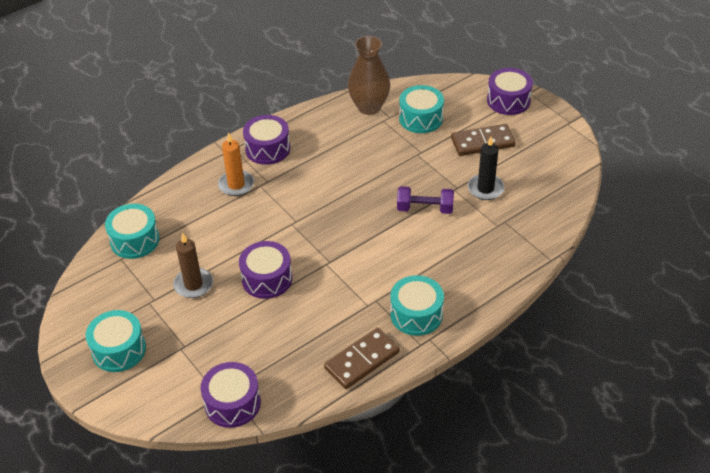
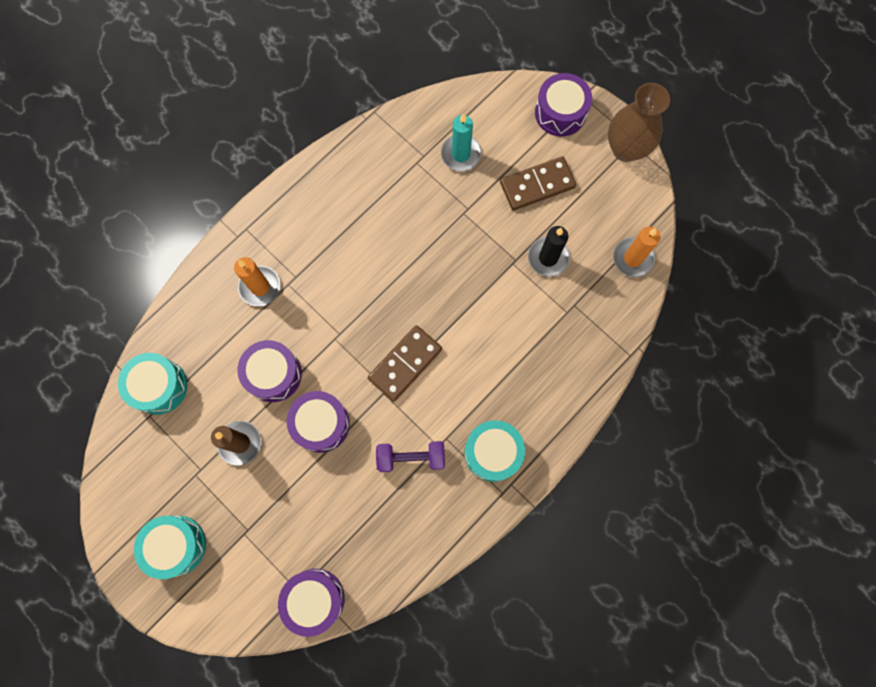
camera: 10 degrees left, 30 degrees up
(267, 149) = (287, 225): purple drum -> purple drum (273, 374)
(362, 360) = (443, 523): brown domino -> brown domino (405, 363)
(369, 107) = (397, 142): brown vase -> brown vase (626, 149)
(421, 118) = (460, 154): turquoise drum -> turquoise candle
(425, 209) = (483, 297): purple dumbbell -> purple dumbbell (411, 457)
(560, 195) = (632, 258): none -> orange candle

